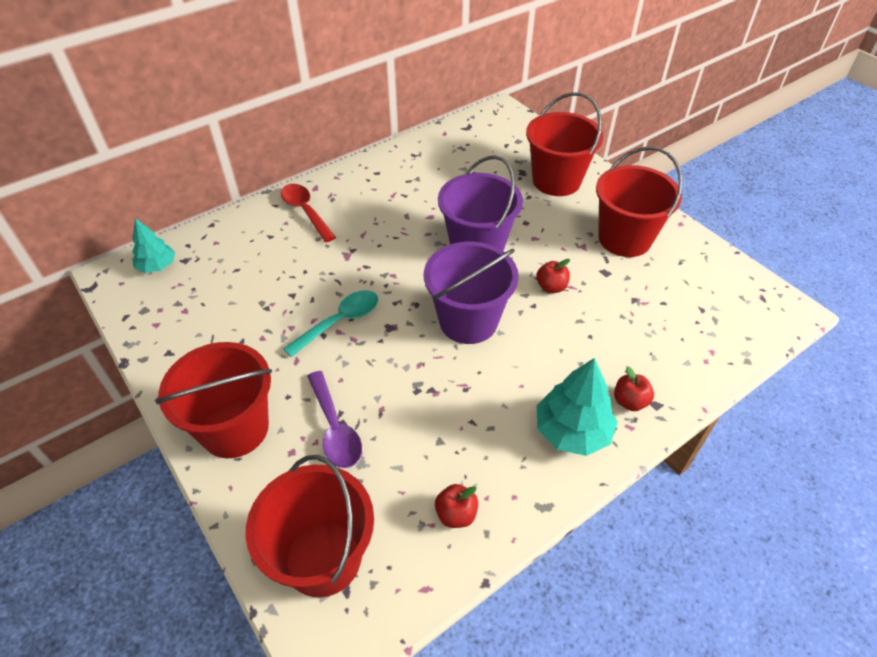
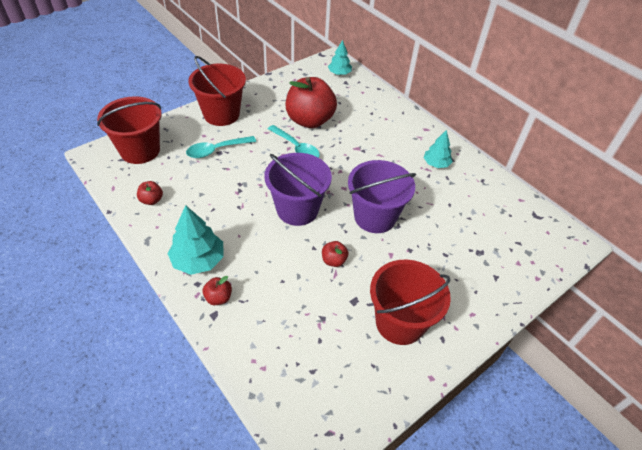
camera: 85 degrees right, 0 degrees up
(275, 305) = (310, 120): none -> red apple
(305, 211) = (399, 126): red spoon -> none
(335, 428) = (216, 150): purple spoon -> turquoise spoon
(384, 186) = (436, 164): none -> turquoise tree
(556, 181) = (473, 277): red bucket -> none

